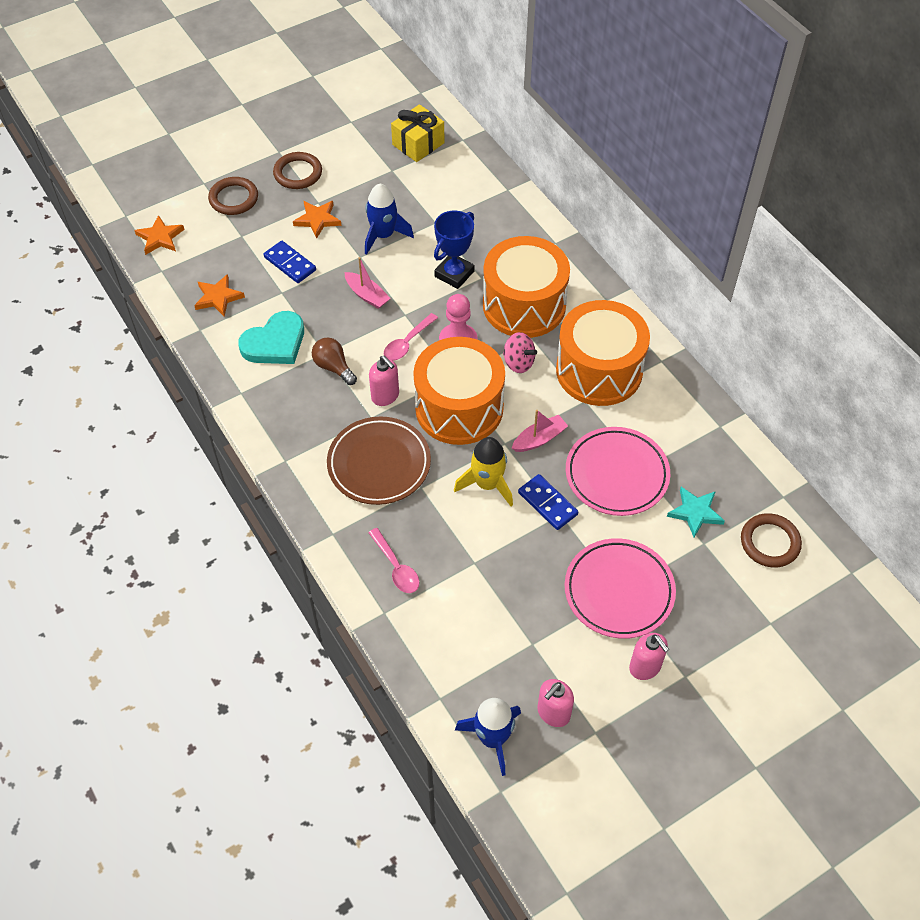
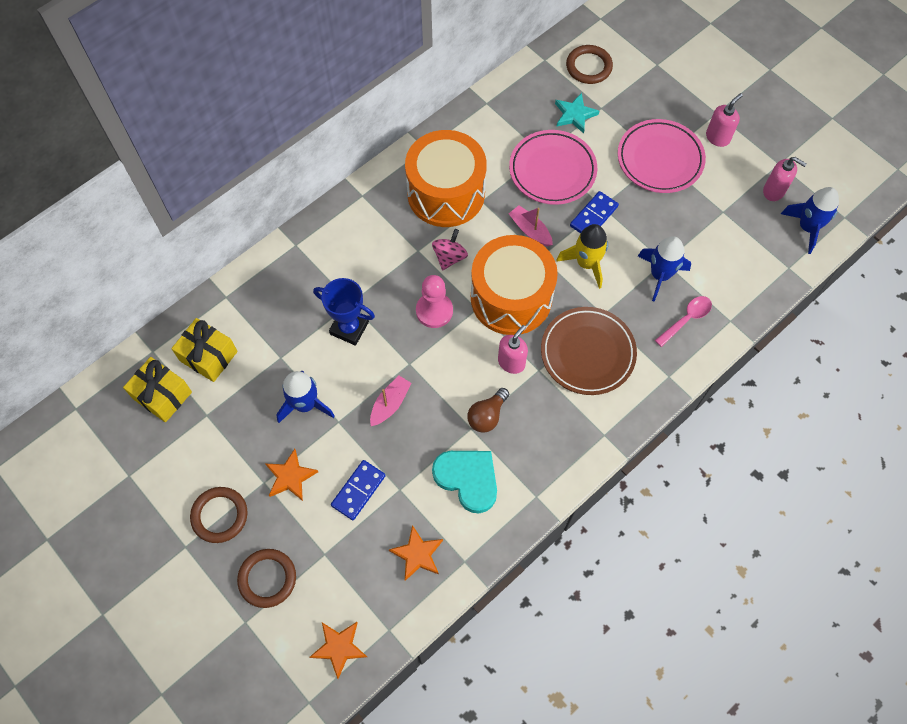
camera: 100 degrees left, 10 degrees up
(407, 343) = (444, 355): pink spoon -> none
(448, 174) = (208, 356): none -> yellow gift
(458, 554) = (660, 275): none -> blue rocket
(524, 305) = (380, 261): orange drum -> none

